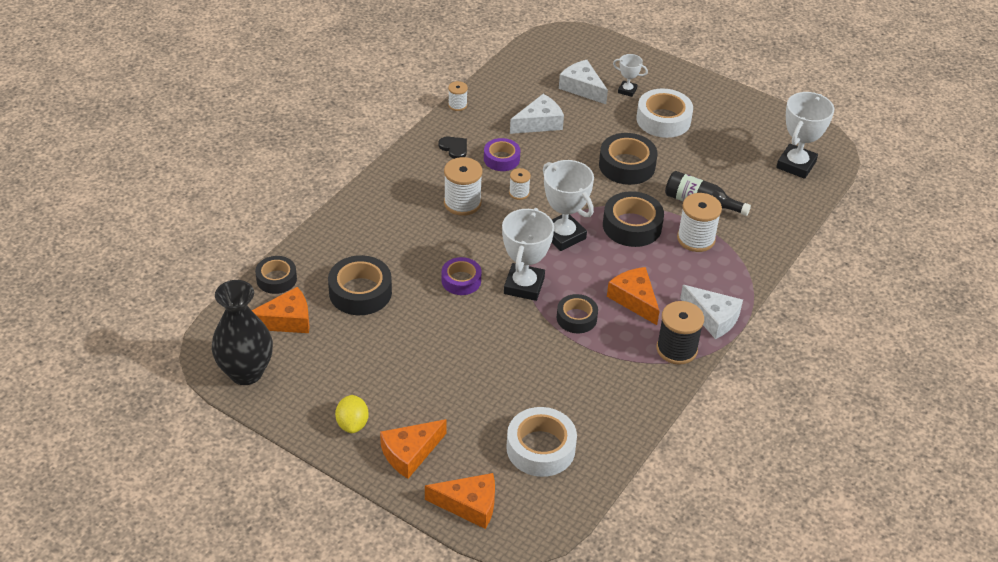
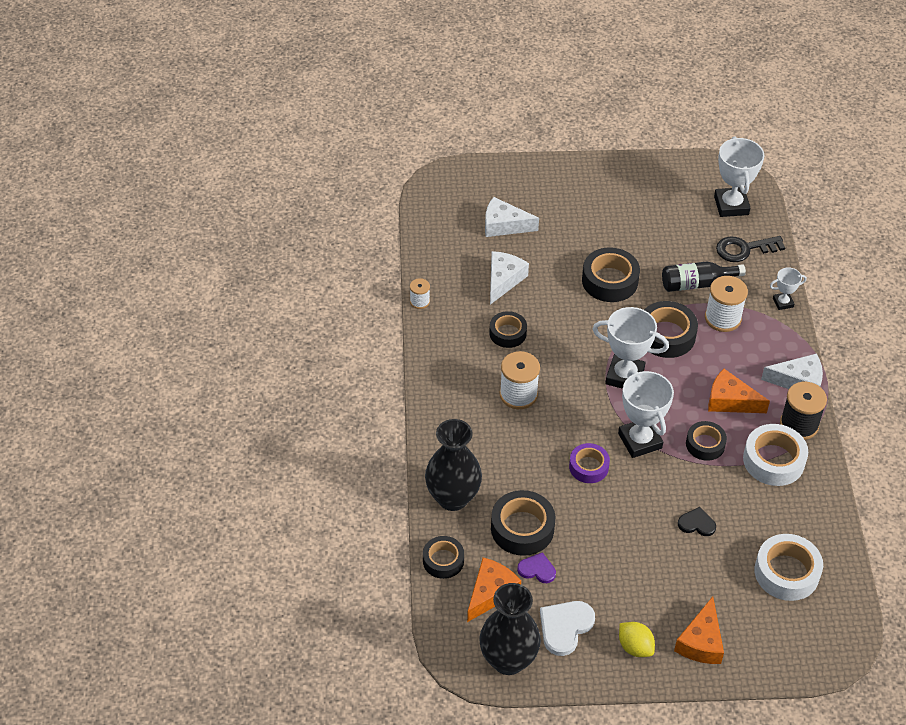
camera: 35 degrees left, 5 degrees up
(314, 377) = (565, 627): none -> white heart
(332, 243) = (453, 498): none -> black vase
(339, 326) = (537, 569): none -> purple heart
(454, 148) = (459, 346): black heart -> black heart (697, 524)
(469, 505) = (784, 654): orange cheese -> none
(501, 159) = (507, 333): purple tape -> black tape
(519, 193) = (553, 357): white spool -> none
(627, 90) = (542, 207): white trophy -> white trophy (783, 303)
(663, 120) = (596, 220): white tape -> white tape (773, 460)
(772, 200) = (744, 249): none -> black key

